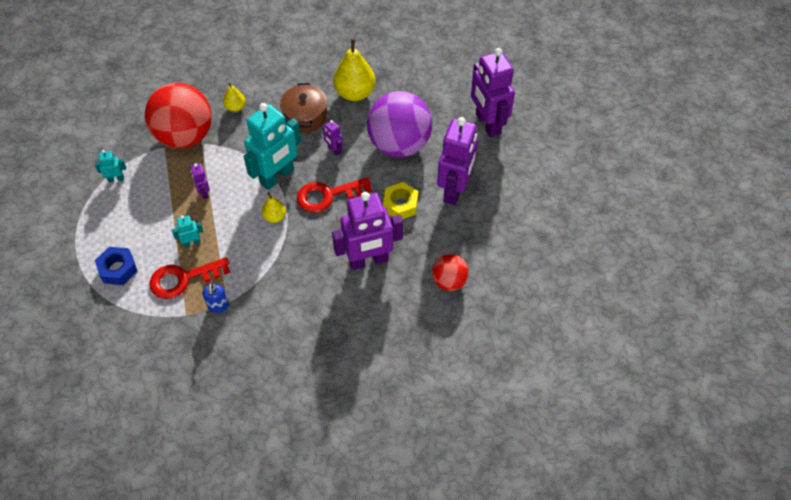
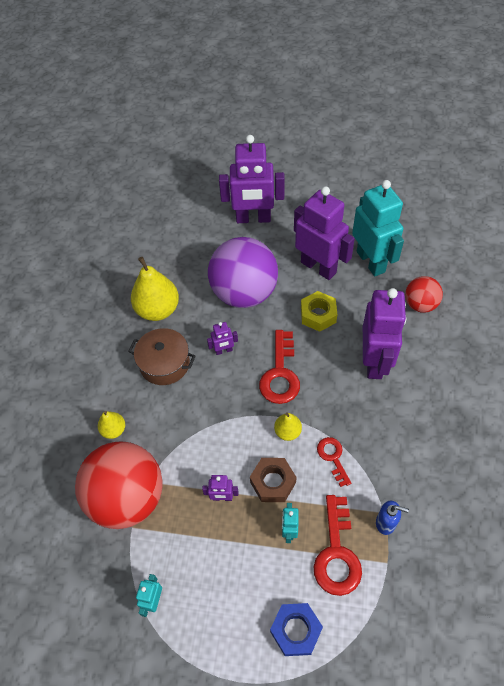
camera: 65 degrees left, 0 degrees up
(227, 220) = (273, 482): none -> brown nut
(263, 254) = (333, 457): none -> red key
(277, 176) = (234, 414): turquoise robot -> turquoise robot (371, 261)

